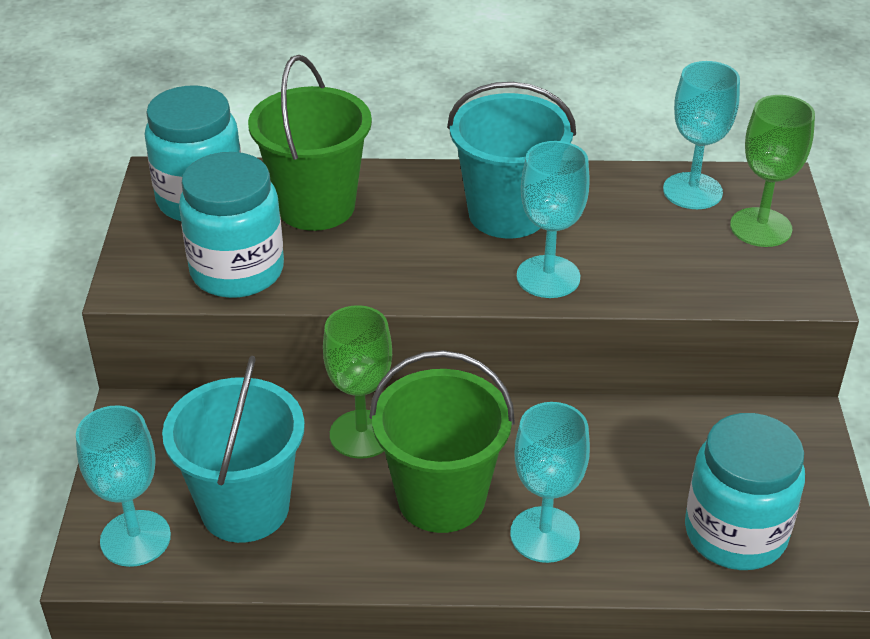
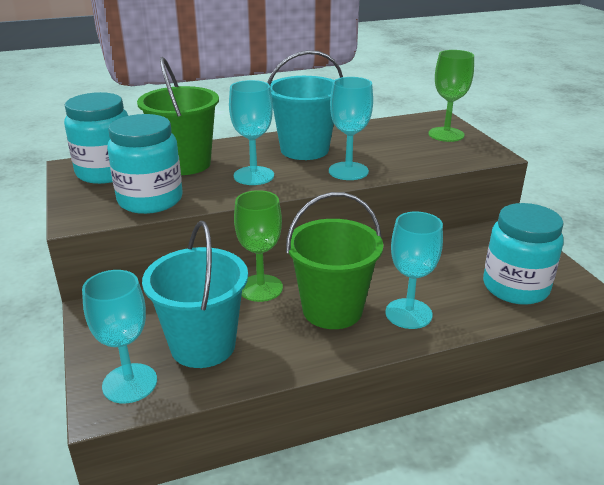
camera: 20 degrees left, 10 degrees down
(692, 191) = (398, 126): turquoise goblet -> turquoise goblet (254, 176)

